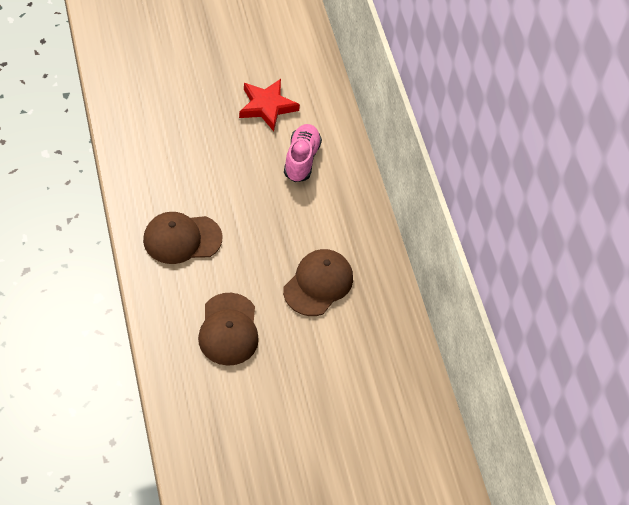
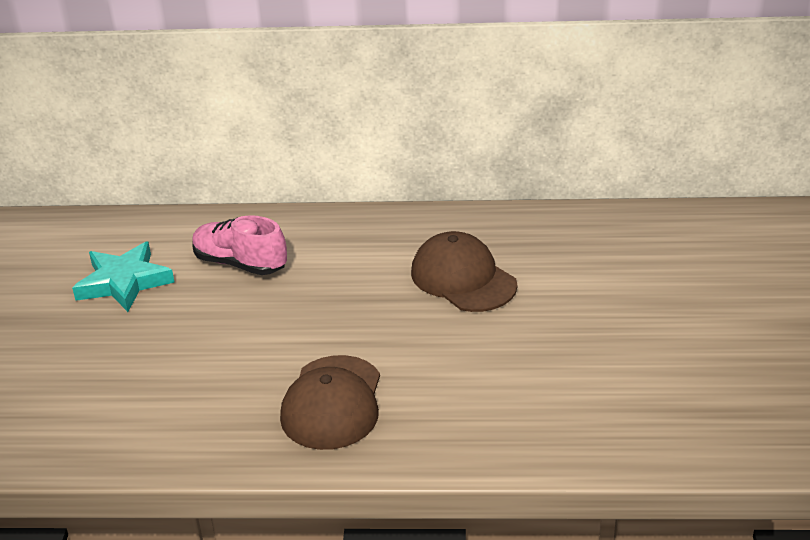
camera: 65 degrees left, 20 degrees down
(228, 329) = (520, 374): brown cap -> none
(267, 106) = (124, 282): red star -> turquoise star

